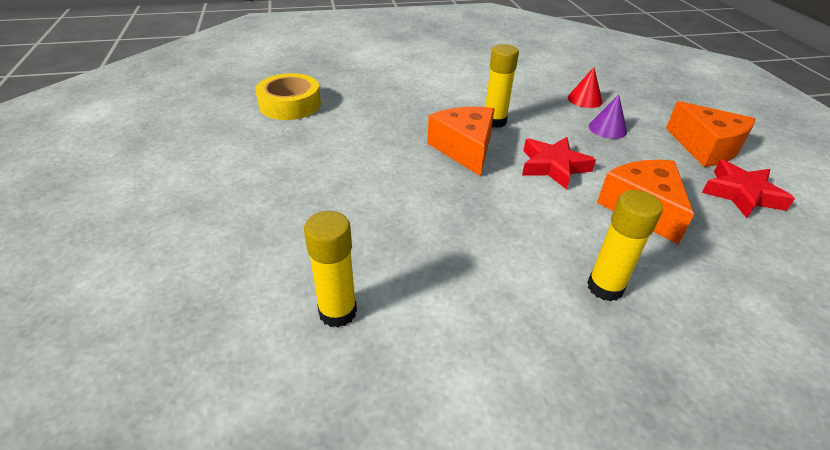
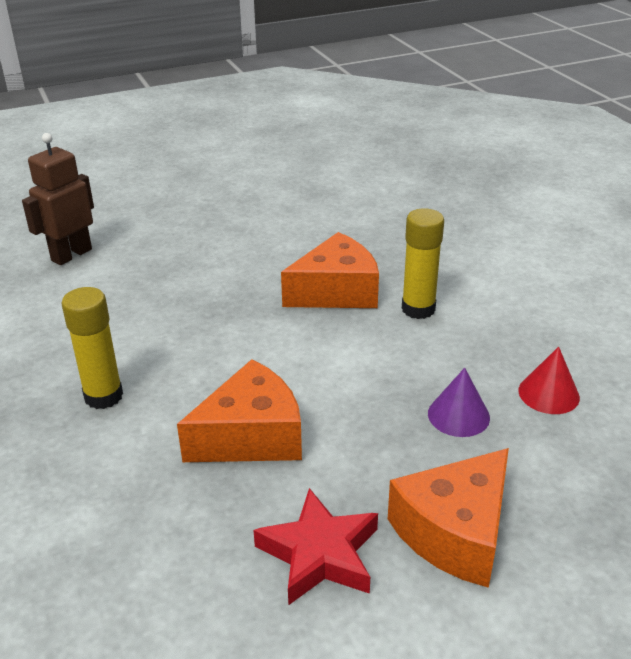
camera: 80 degrees right, 5 degrees down
(290, 104) = (377, 176): yellow tape -> none
(337, 312) = (71, 255): yellow glue stick -> brown robot
(553, 166) = (324, 361): red star -> none

